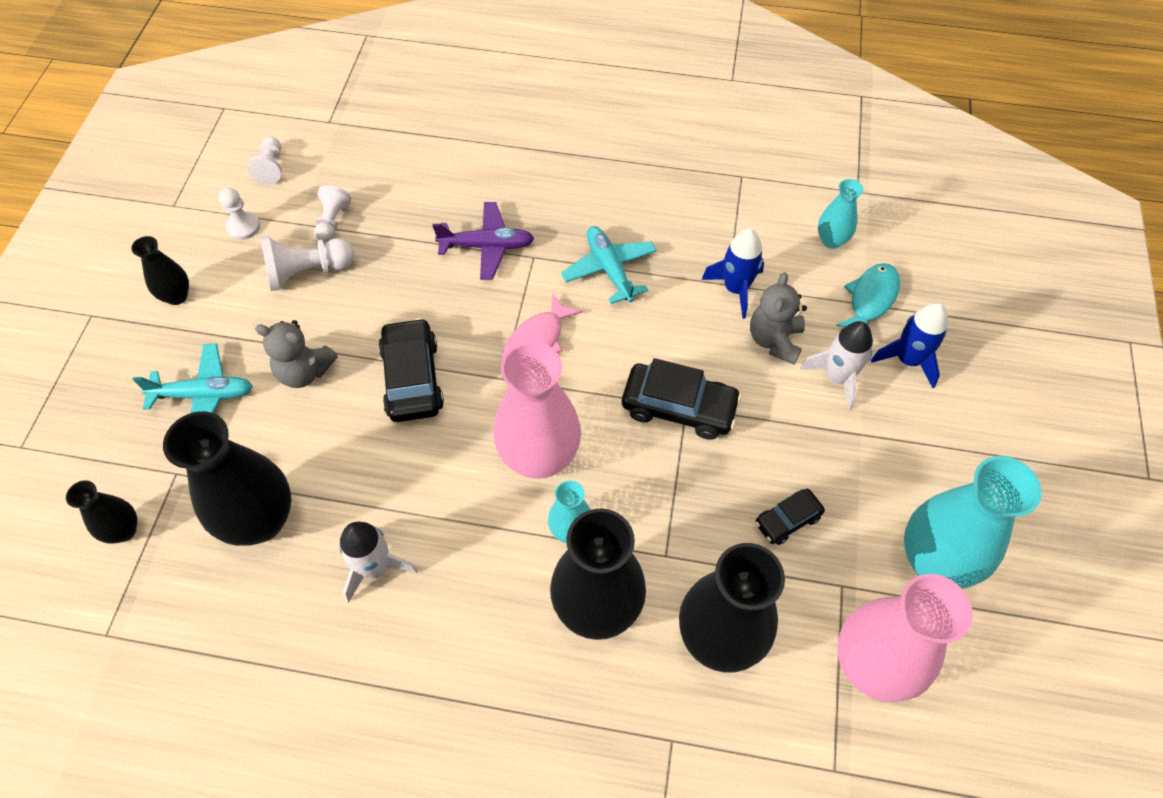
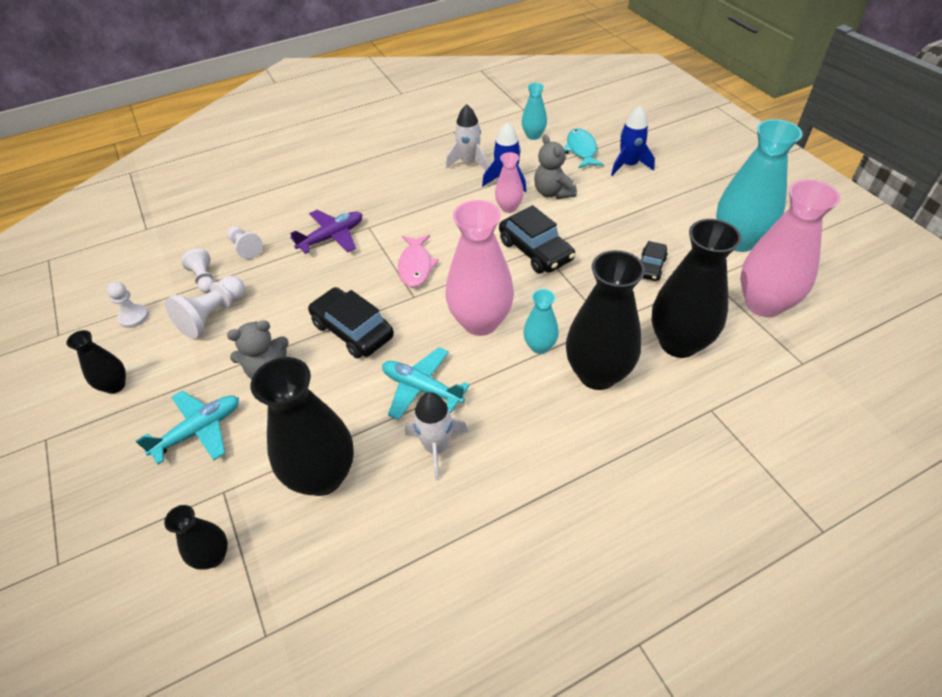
camera: 35 degrees left, 10 degrees down
(271, 167) = (123, 274): white pawn -> white pawn (245, 248)
(609, 269) = (423, 209): turquoise plane -> turquoise plane (422, 388)
(679, 407) = (535, 250): black car -> black car turned 75 degrees clockwise
(704, 328) = (509, 207): none -> pink vase
(837, 378) = (603, 191): white rocket -> white rocket (469, 162)

